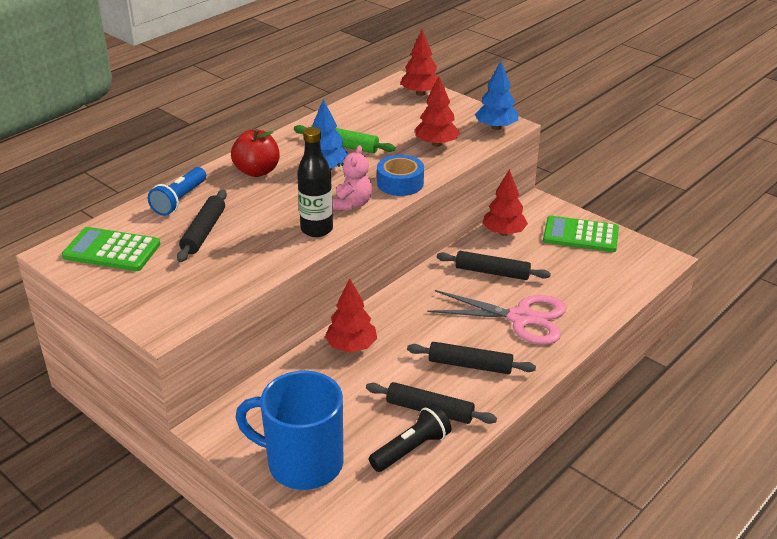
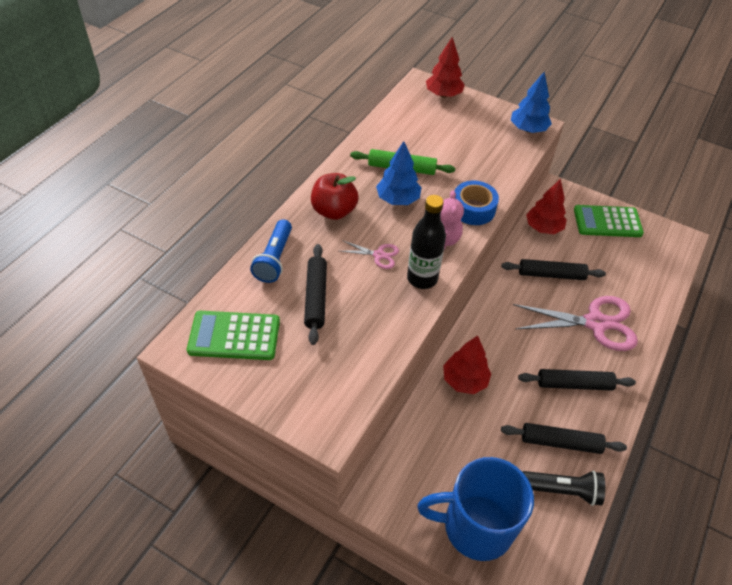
camera: 15 degrees left, 15 degrees up
(283, 208) = (378, 255): none -> pink scissors
(411, 449) = (562, 490): black flashlight -> black flashlight turned 60 degrees clockwise
(436, 144) = (484, 156): red tree -> none

